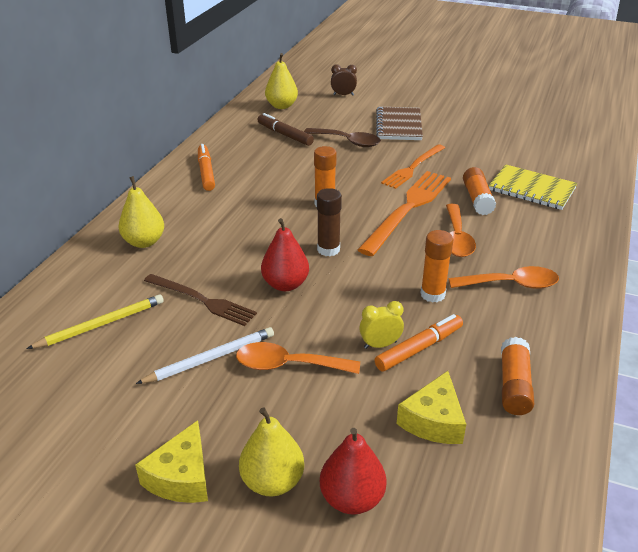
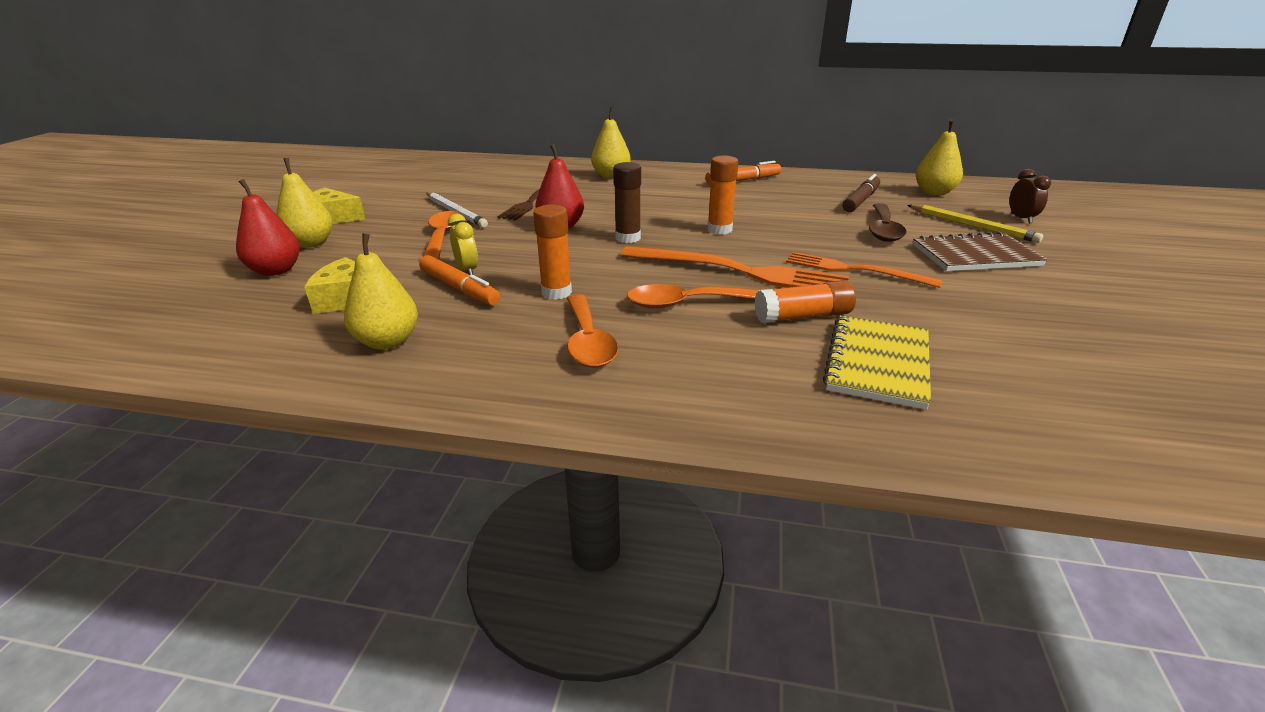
camera: 80 degrees right, 5 degrees down
(101, 324) = (499, 179): yellow pencil -> yellow pencil (972, 226)
(514, 385) = (388, 341): orange glue stick -> yellow pear

